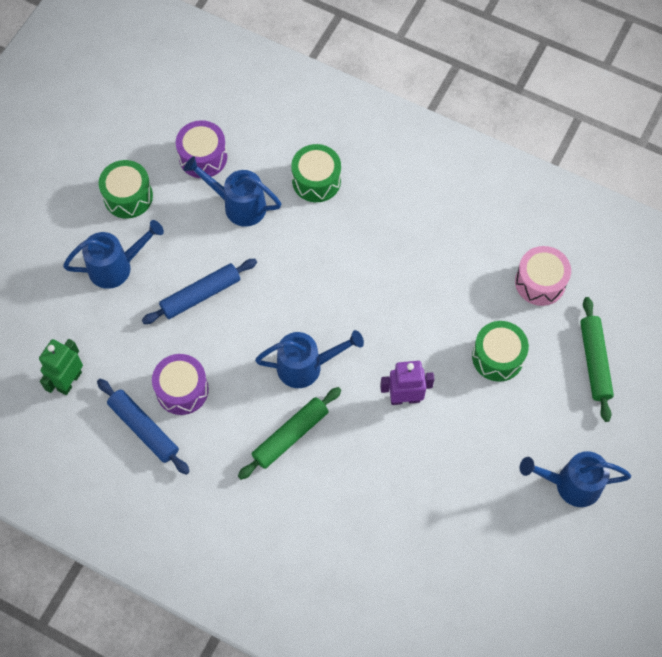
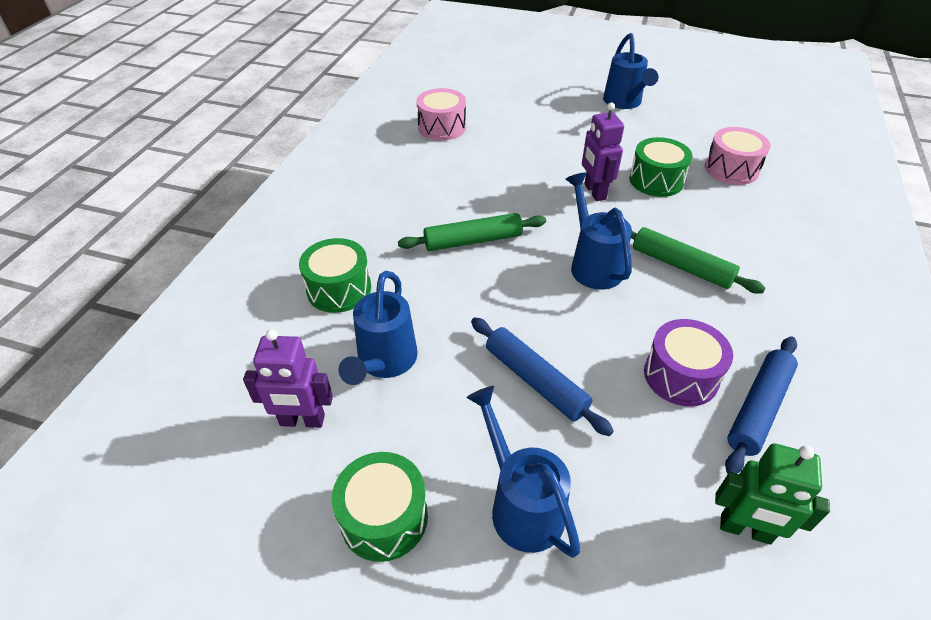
camera: 100 degrees left, 20 degrees down
(203, 157) = (302, 421): purple drum -> purple robot
(421, 545) = (731, 169): none -> pink drum
(498, 357) = (526, 143): green drum -> green drum (656, 180)
(594, 361) = (510, 98): green rolling pin -> green rolling pin (473, 241)

